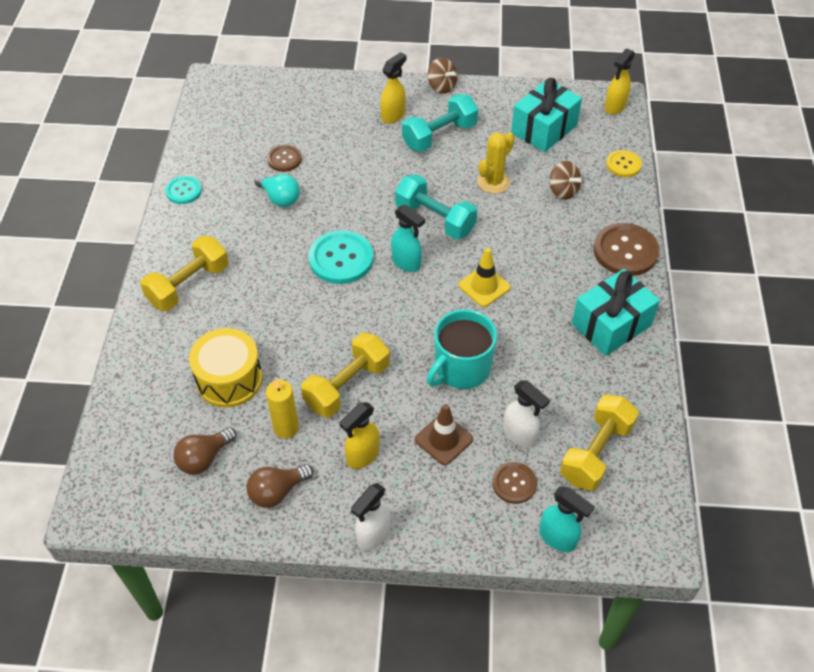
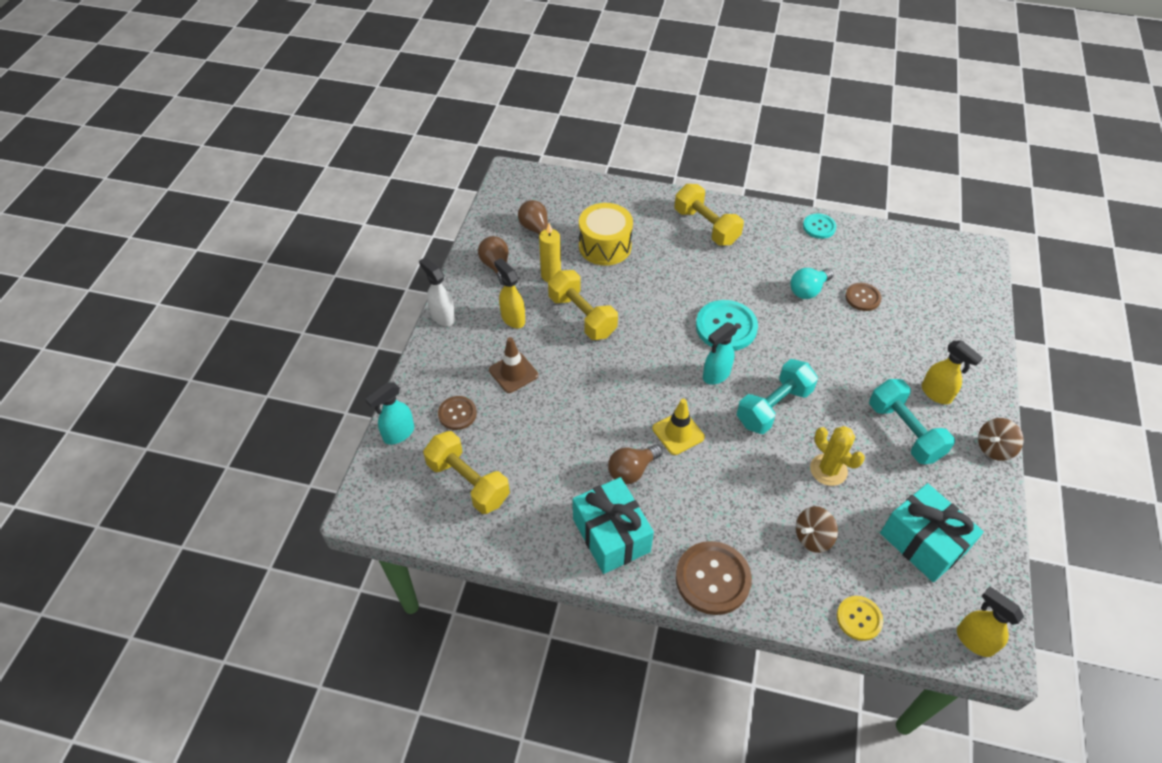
camera: 100 degrees right, 0 degrees up
(461, 368) = (583, 397): turquoise mug -> none
(520, 435) = (502, 427): white spray bottle -> none
(537, 317) = (632, 470): none -> brown light bulb

